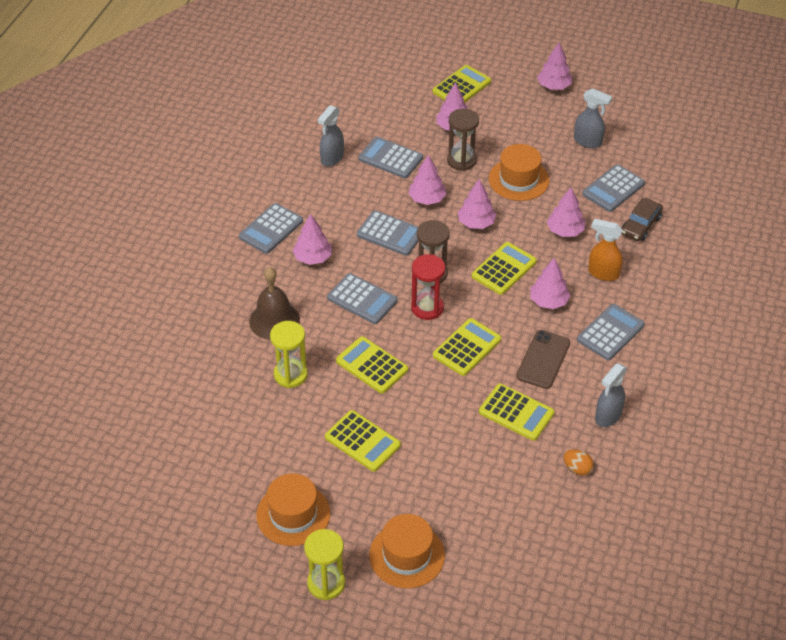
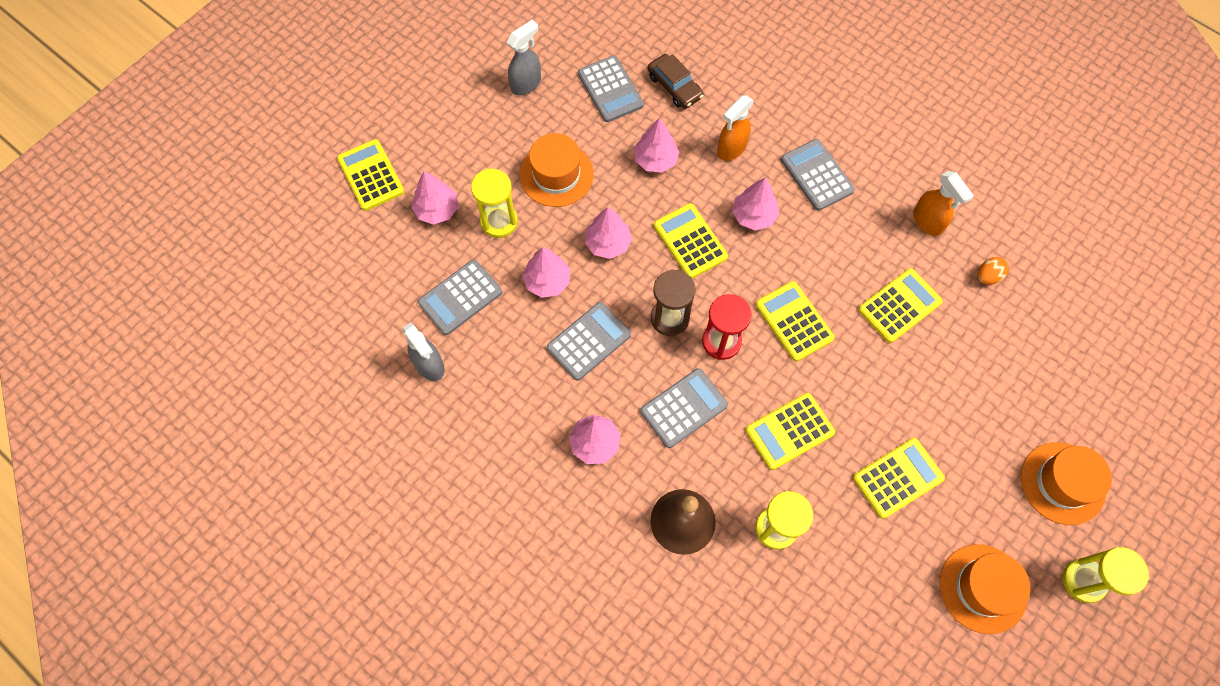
camera: 70 degrees left, 20 degrees up
(271, 229) = (525, 478): grey calculator -> none
(461, 160) = (499, 221): brown hourglass -> yellow hourglass
(543, 360) = (834, 252): brown phone -> none
(554, 86) = (418, 81): pink tree -> none
(608, 416) = (927, 222): grey spray bottle -> orange spray bottle

